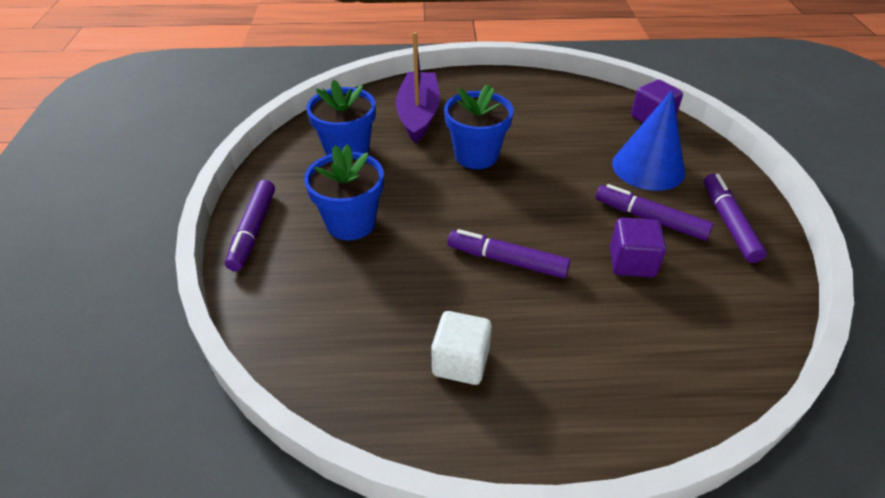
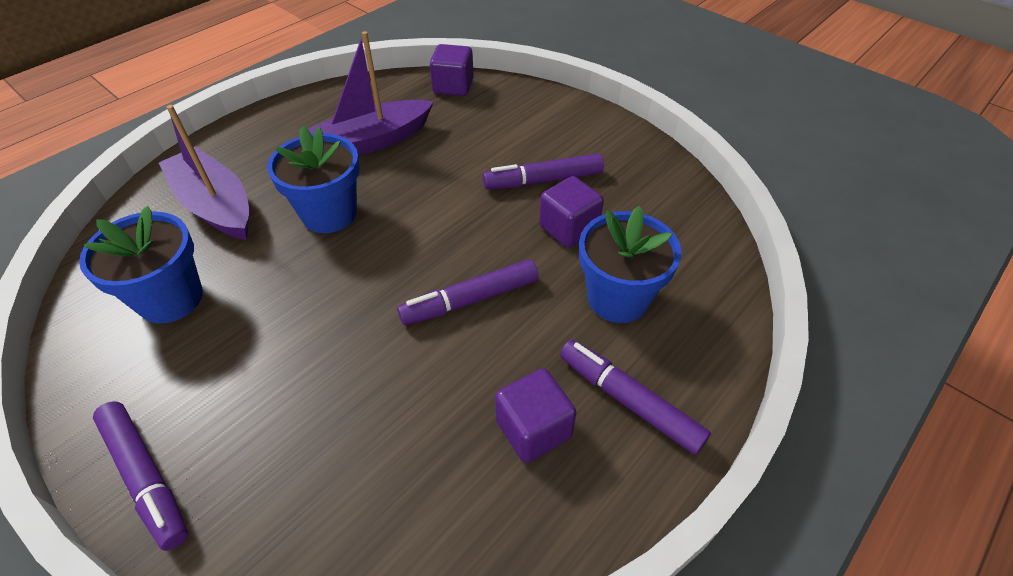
camera: 45 degrees left, 5 degrees up
(351, 223) = (268, 377): blue flower pot -> blue flower pot (618, 298)
(460, 362) = (533, 429): white cube -> purple cube
(550, 126) = (371, 142): none -> purple boat
(648, 167) = (495, 134): blue cone -> none
(728, 223) = (600, 147): purple marker -> purple marker (629, 401)

